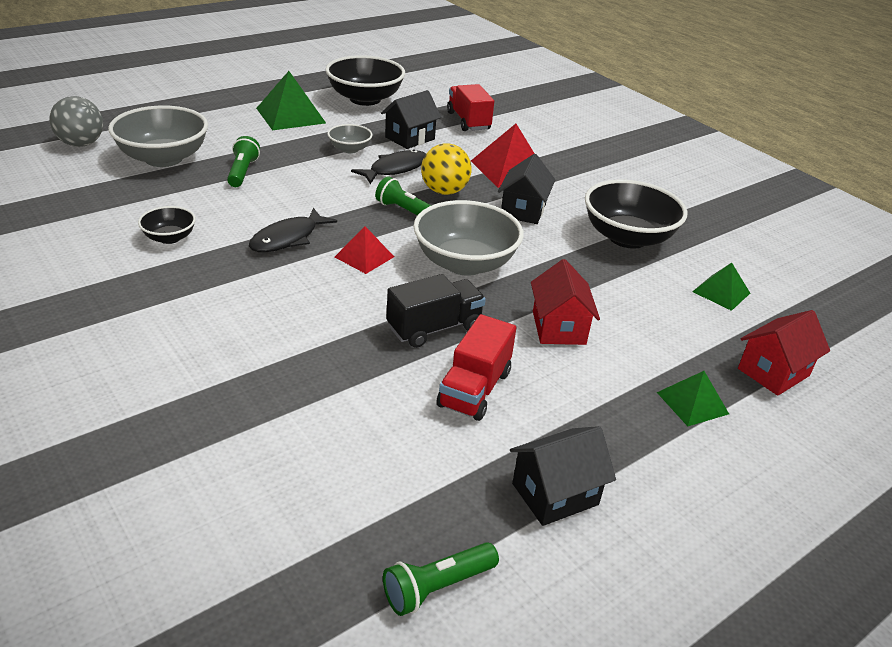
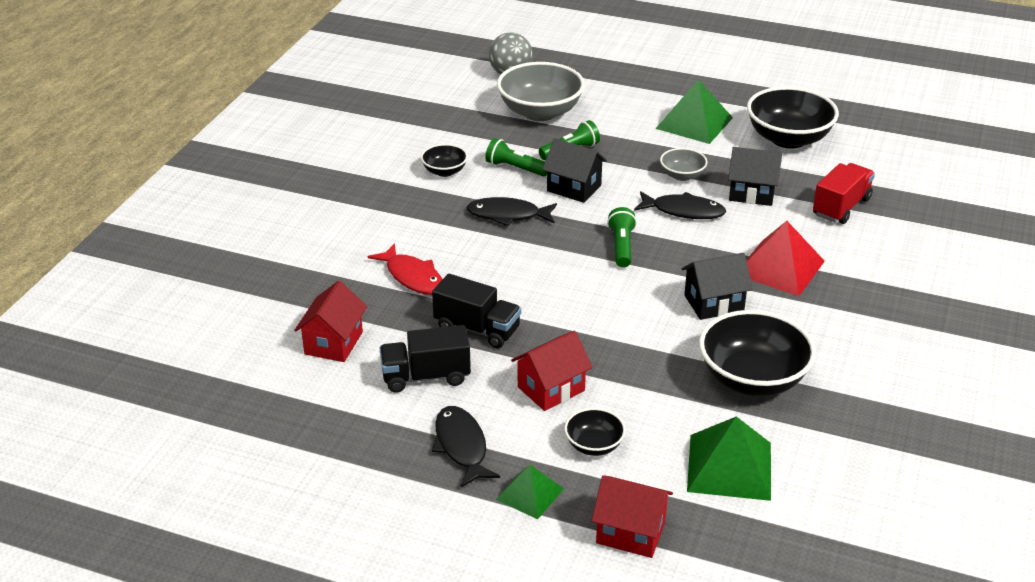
camera: 60 degrees right, 0 degrees up
(309, 328) = (412, 277): none -> red fish
(356, 427) = (333, 343): none -> red house
(364, 257) = (528, 258): red pyramid -> none
(437, 587) = (228, 434): green flashlight -> green flashlight (515, 168)
(444, 191) = (684, 250): yellow ball -> none
(465, 263) = (583, 307): grey bowl -> none
(474, 389) = (426, 376): red truck -> black truck
(555, 494) = (352, 455): black house -> black house (574, 188)
(598, 413) = (461, 446): none -> black fish
(651, 340) = (594, 445): none -> black bowl
(721, 292) = (729, 467): green pyramid -> green pyramid, size x1.68

